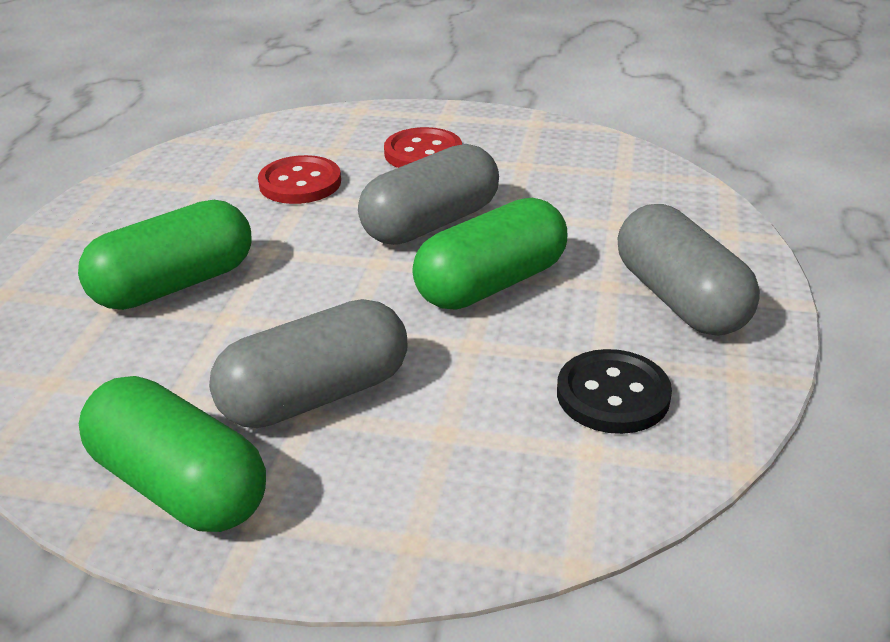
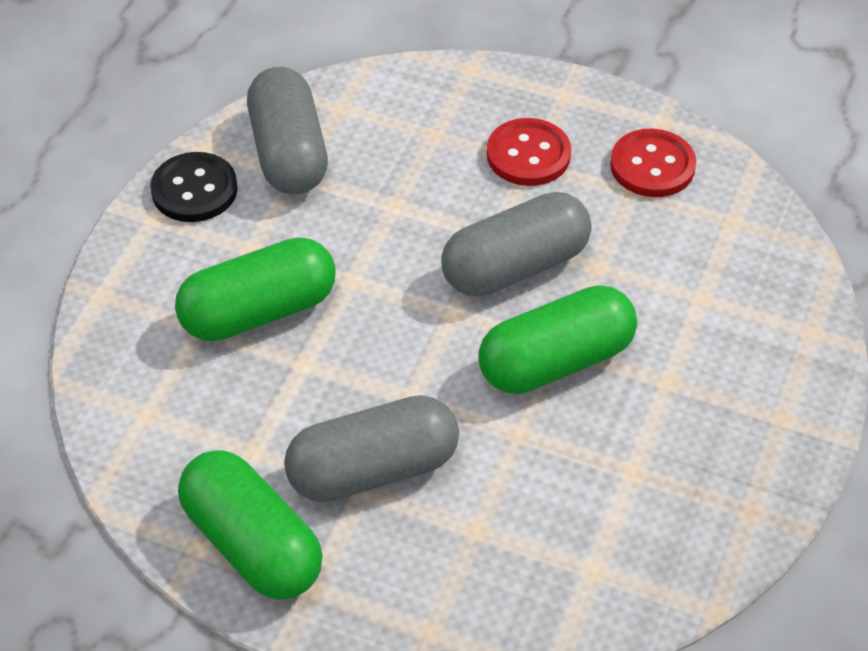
camera: 10 degrees right, 15 degrees up
(300, 183) = (392, 183): red button -> red button (652, 166)
(613, 395) = (631, 514): black button -> black button (194, 190)
(680, 299) = (730, 412): grey capsule -> grey capsule (289, 153)

